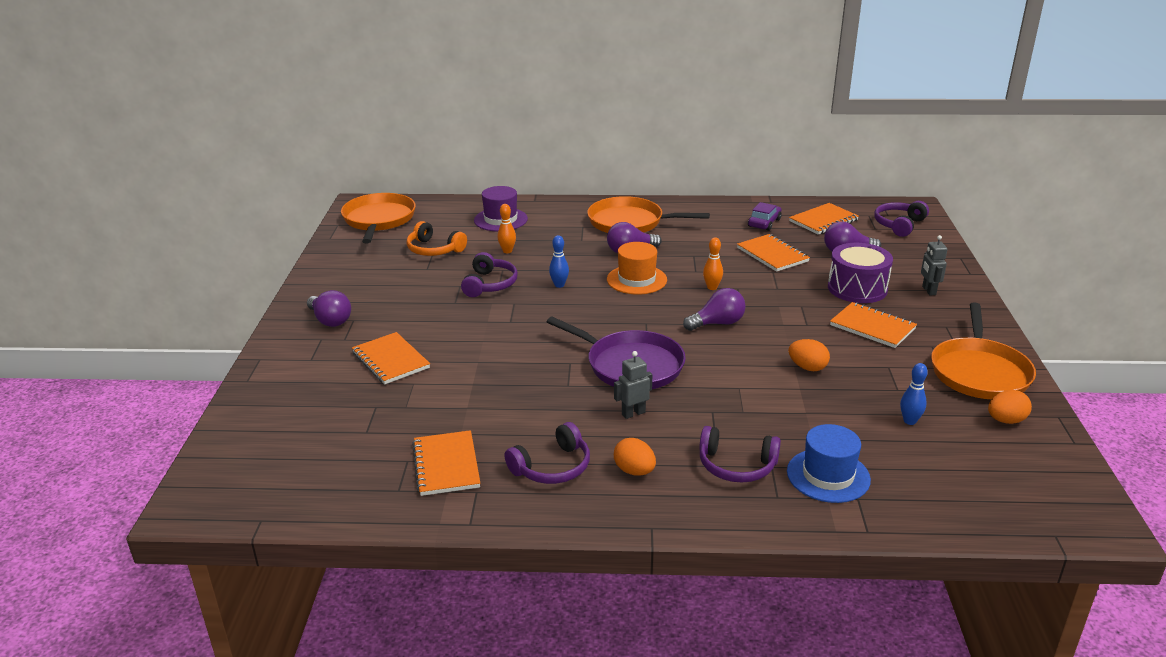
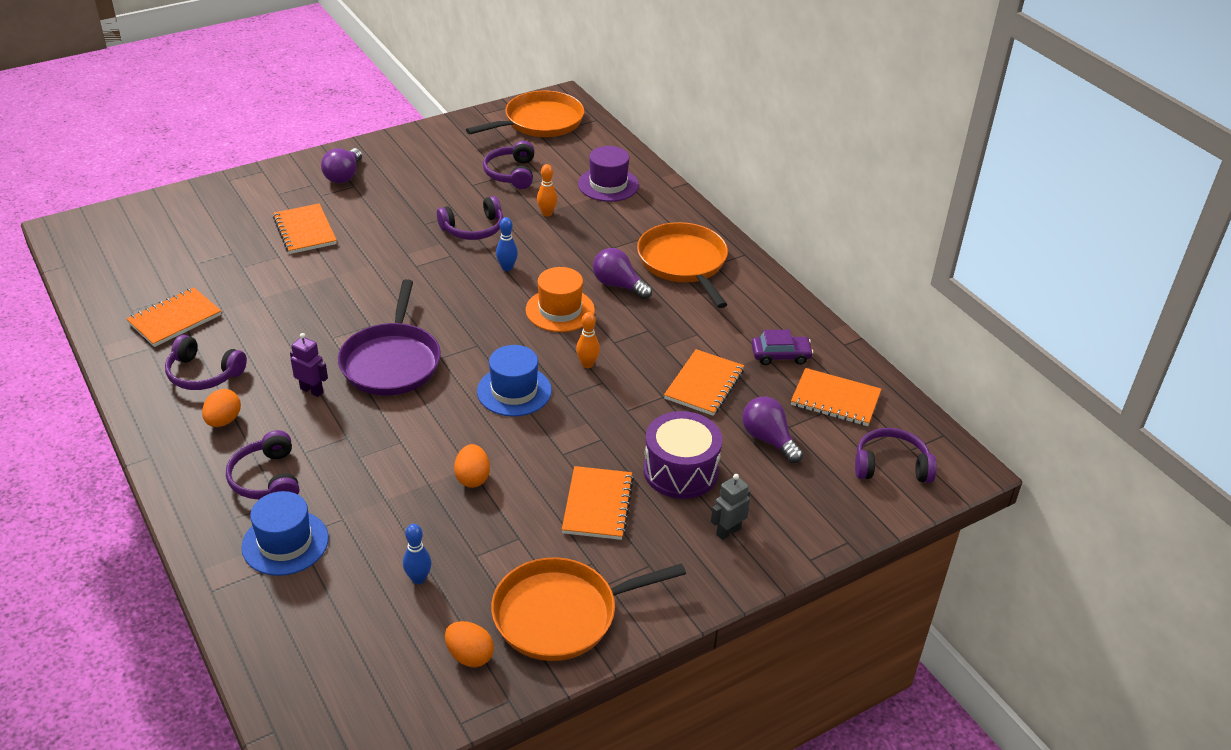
camera: 55 degrees right, 10 degrees up
(390, 360) = (305, 231): orange notebook -> orange notebook turned 45 degrees counterclockwise
(434, 250) = (511, 173): orange headphones -> purple headphones
(633, 413) = (312, 390): grey robot -> purple robot
(717, 323) = (514, 391): purple light bulb -> blue hat

